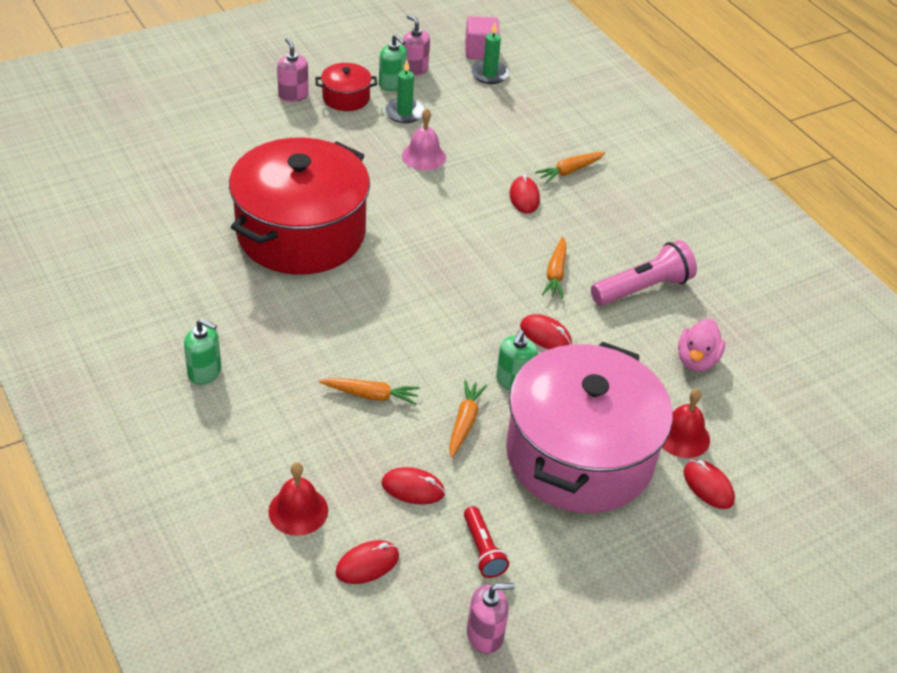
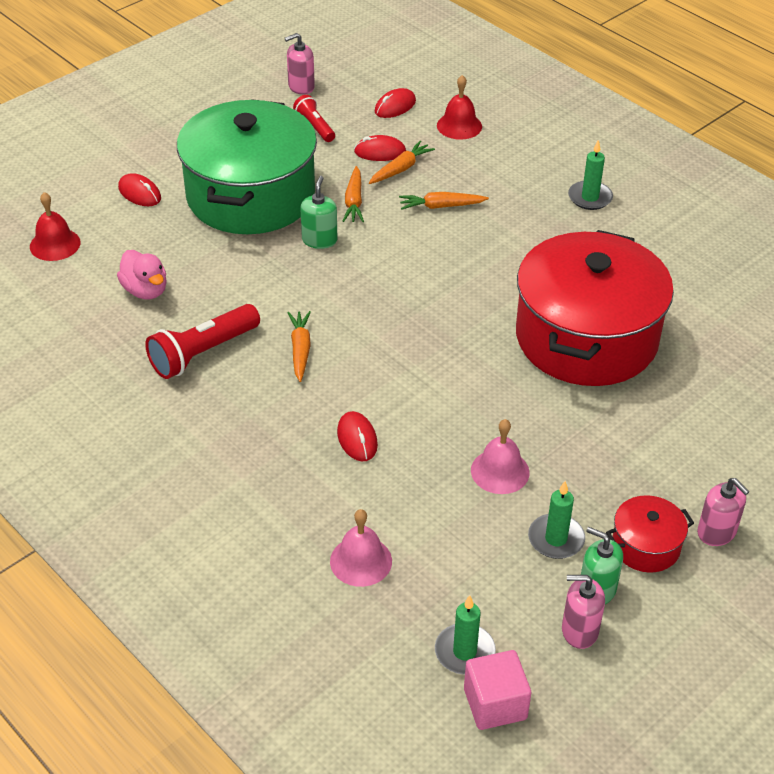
camera: 170 degrees right, 0 degrees up
(204, 372) = (590, 197): green soap dispenser -> green candle
(414, 69) = (579, 630): pink soap dispenser -> pink soap dispenser turned 150 degrees clockwise
(541, 127) = (361, 561): none -> pink bell
(545, 335) = (298, 285): red mouse -> none
(570, 171) = (308, 493): orange carrot -> orange carrot (400, 169)
(579, 455) = (250, 196): pink pot -> green pot
(643, 288) = (202, 353): pink flashlight -> red flashlight
(682, 436) = (161, 225): red bell -> red bell (55, 244)
(696, 360) = (145, 290): pink duck -> pink duck turned 135 degrees clockwise

